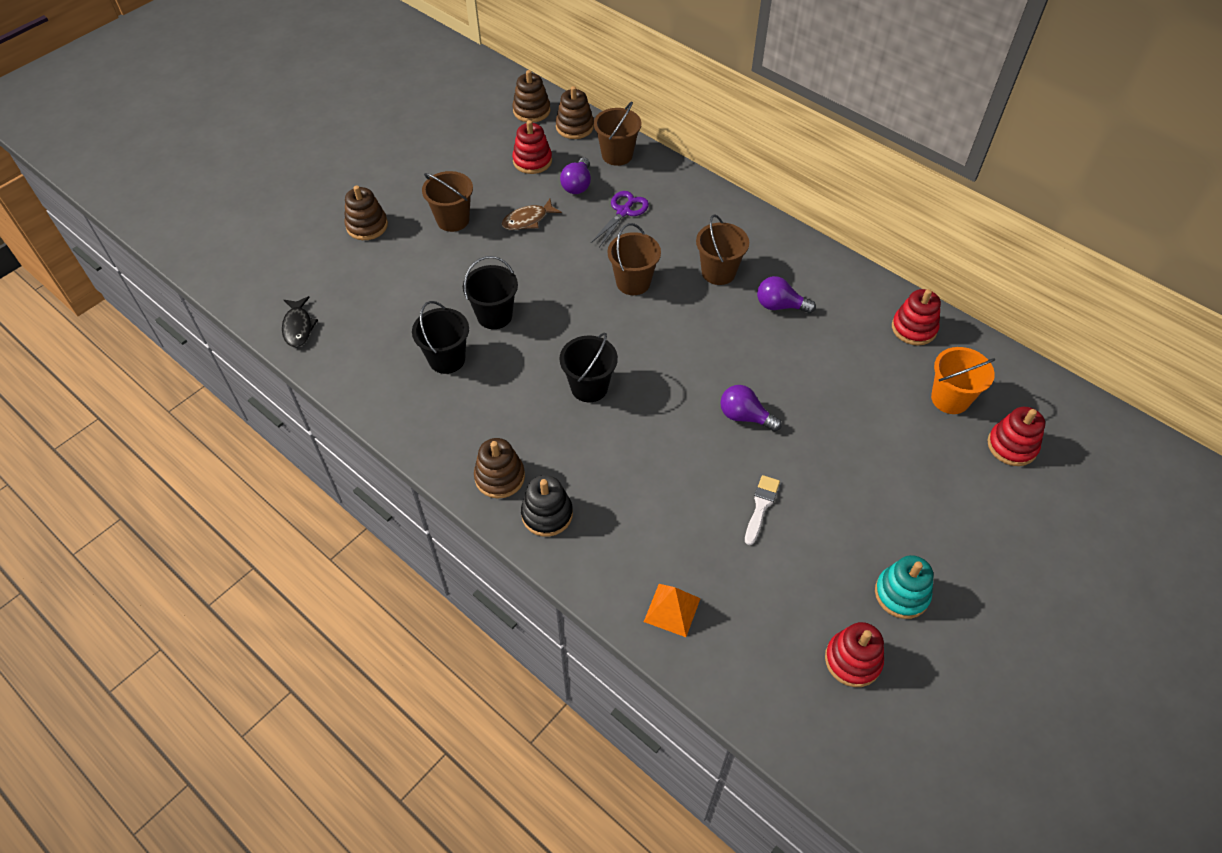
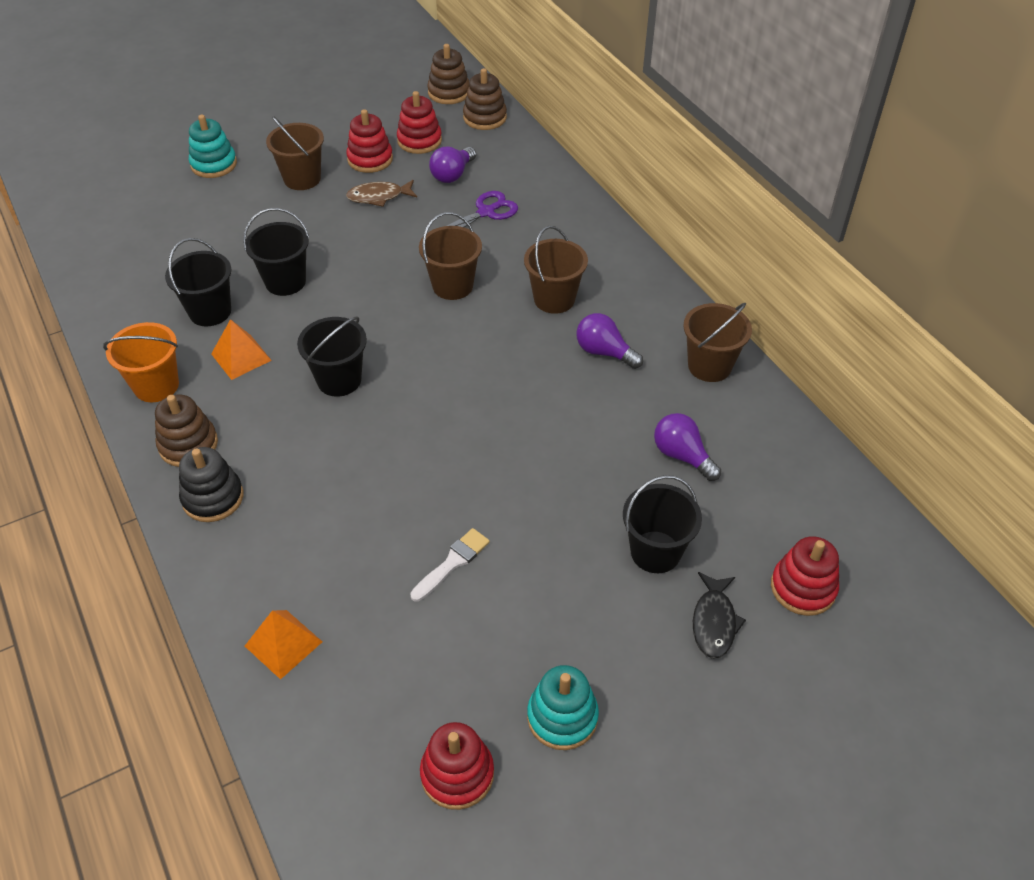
camera: 20 degrees right, 5 degrees down
(298, 327) = (87, 243): black fish -> black fish (714, 622)
(367, 226) = (214, 164): brown stacking toy -> turquoise stacking toy
(497, 391) = (241, 357): none -> orange pyramid
(617, 155) = (513, 155): brown bucket -> brown bucket (709, 366)
(745, 416) = (492, 459): purple light bulb -> purple light bulb (682, 456)
(900, 451) = (655, 552): none -> black bucket
(914, 328) = (753, 419): red stacking toy -> red stacking toy (370, 159)
(950, 399) = (753, 510): orange bucket -> orange bucket (156, 386)

